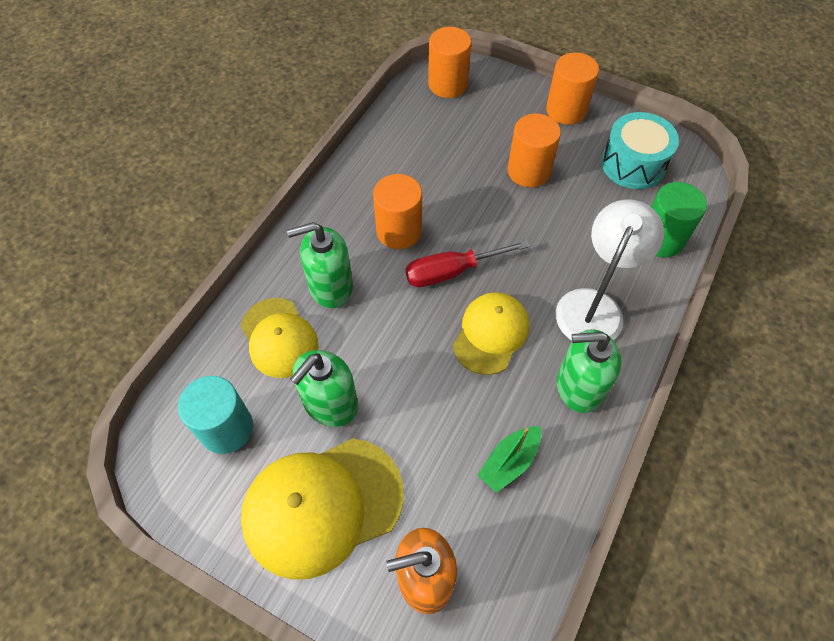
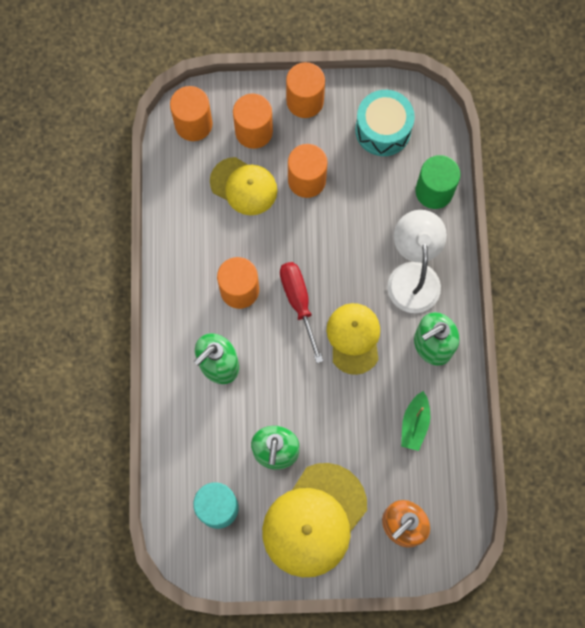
camera: 30 degrees left, 15 degrees up
(279, 337) = (208, 424): yellow cap -> yellow cap (243, 186)
(452, 271) = (299, 303): red screwdriver -> red screwdriver turned 120 degrees clockwise
(501, 112) = (254, 131): none -> orange cylinder

